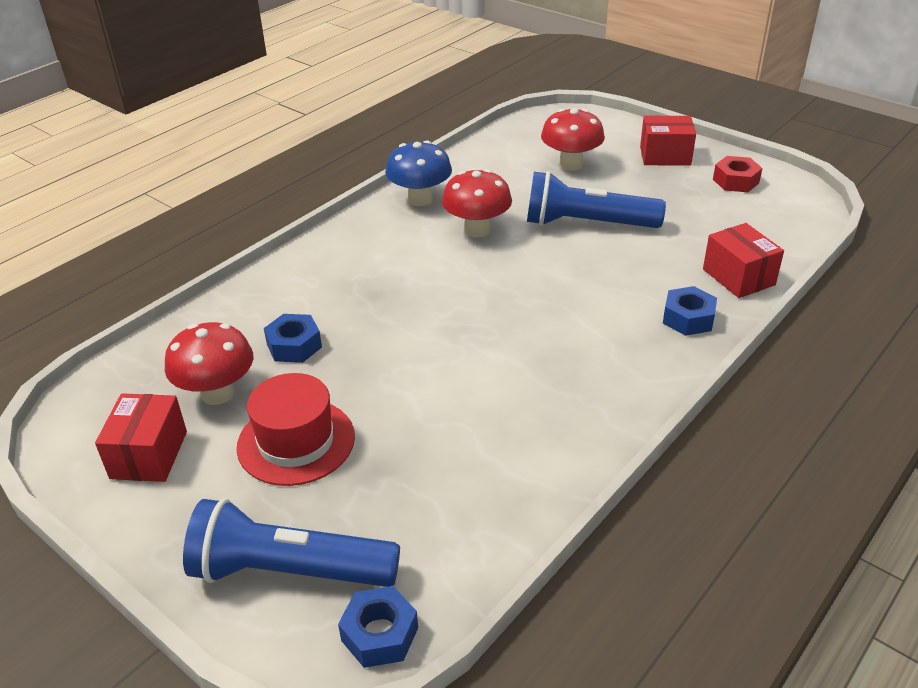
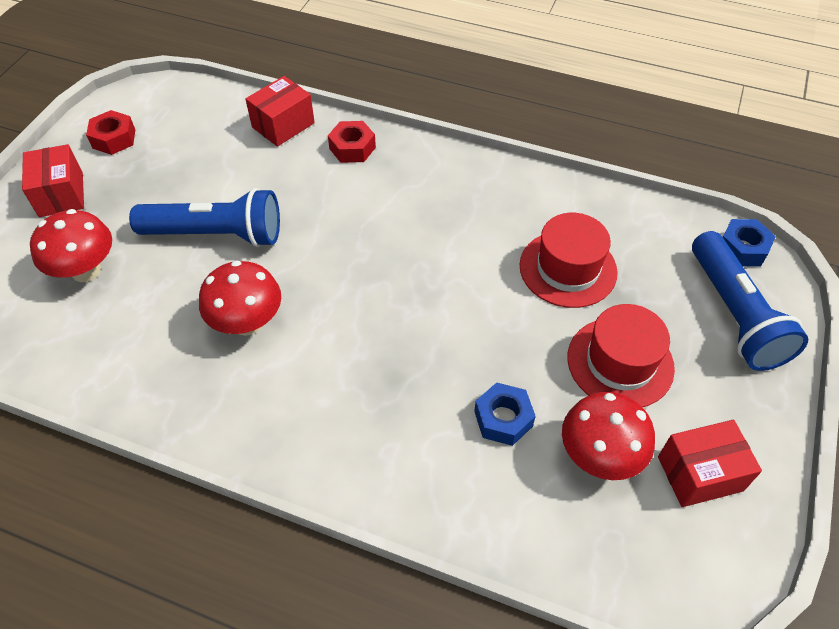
camera: 110 degrees left, 15 degrees up
(420, 199) = (189, 399): blue mushroom -> none
(435, 441) = (568, 269): none -> red hat
(586, 224) = (216, 234): blue flashlight -> blue flashlight turned 75 degrees counterclockwise
(688, 318) = (352, 148): blue nut -> red nut

